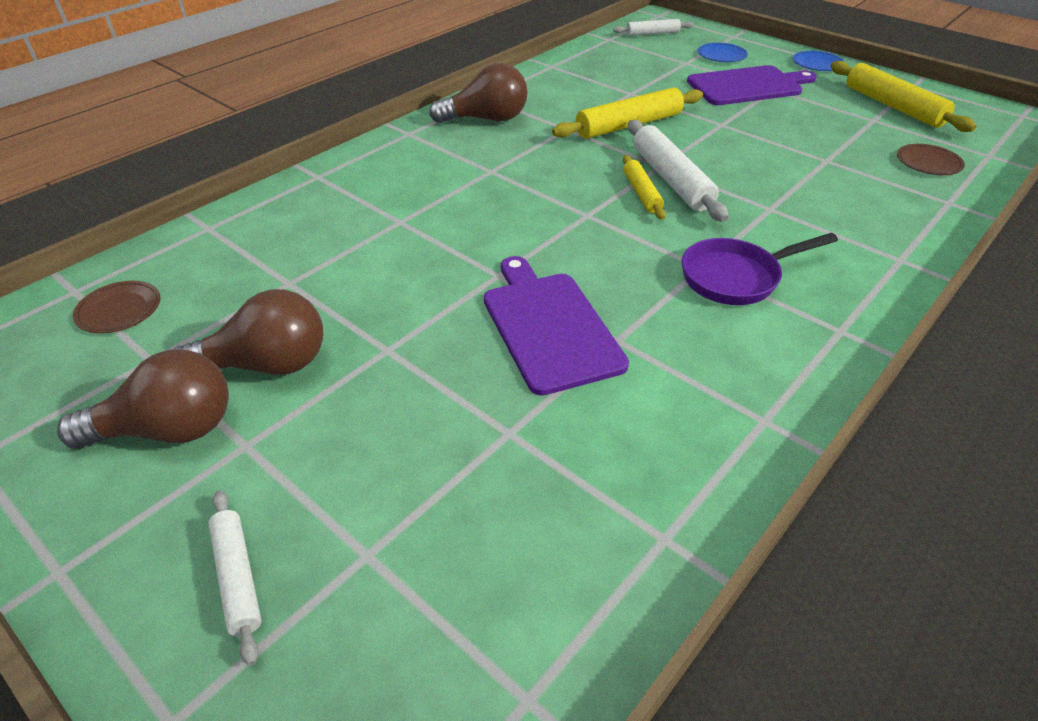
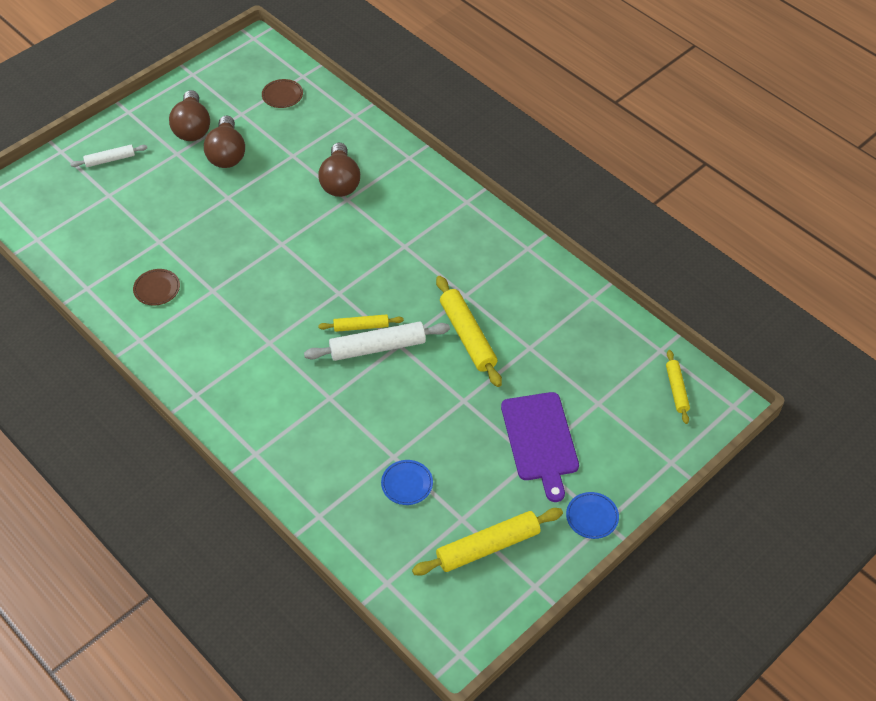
camera: 95 degrees right, 10 degrees up
(486, 119) = (486, 247): brown light bulb -> brown light bulb (340, 182)
(549, 327) = (230, 262): purple cutting board -> none
(652, 33) = (676, 390): white rolling pin -> yellow rolling pin
(721, 55) = (615, 437): blue plate -> blue plate (407, 484)
(736, 277) = (255, 357): purple pan -> none
(928, 163) = (379, 528): brown plate -> brown plate (157, 289)

